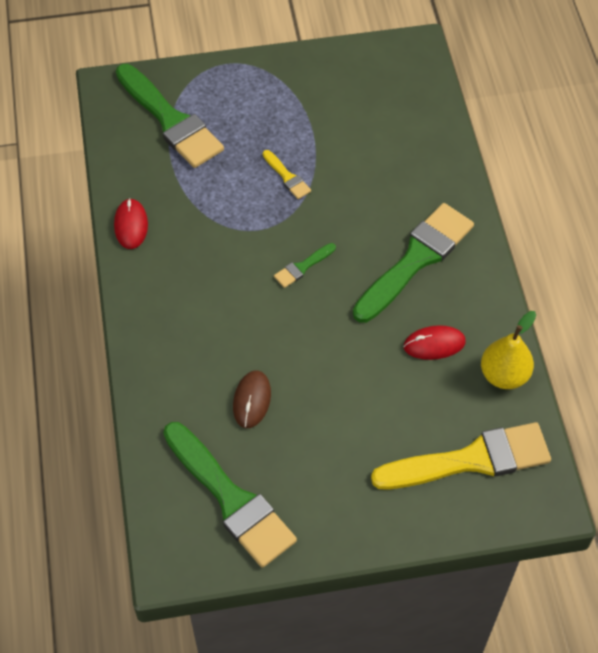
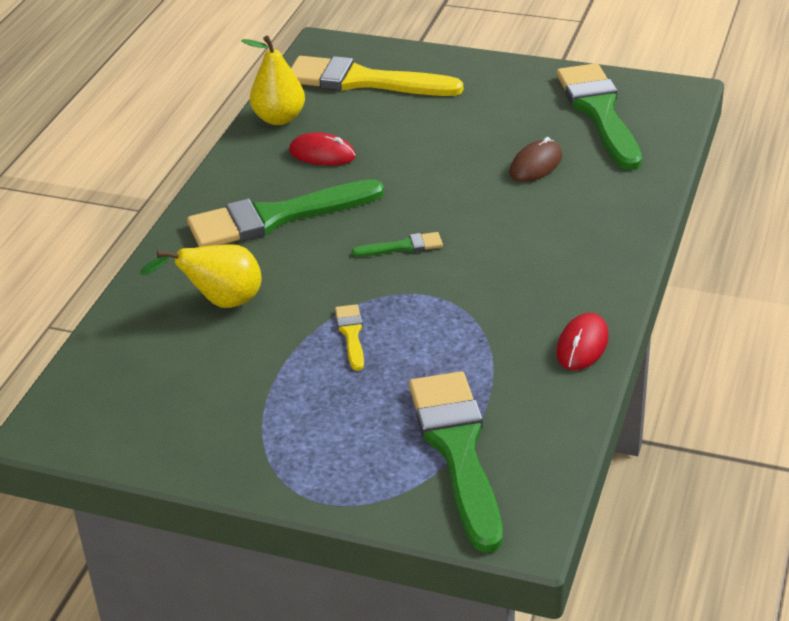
camera: 150 degrees left, 20 degrees down
(391, 169) = (221, 302): none -> yellow pear

